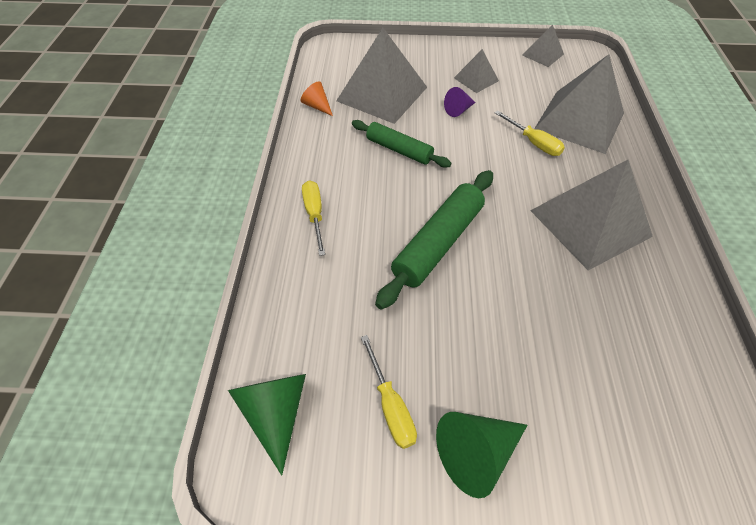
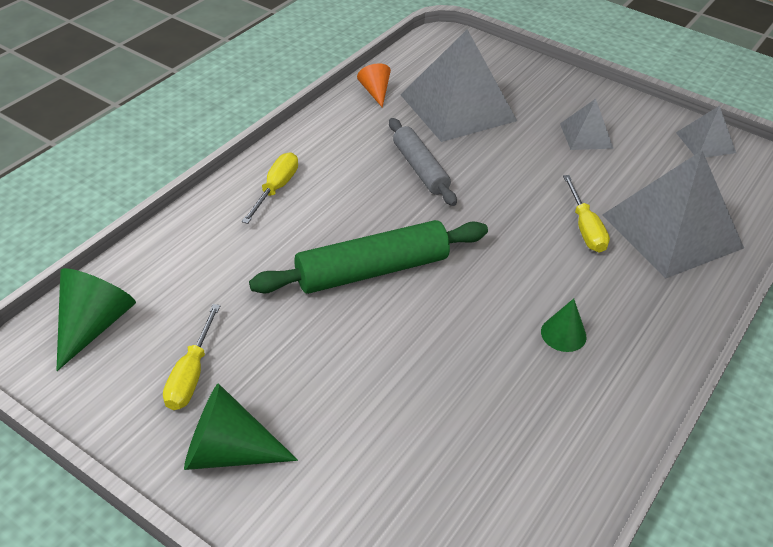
camera: 30 degrees right, 10 degrees down
(399, 150) = (420, 169): green rolling pin -> grey rolling pin
(458, 110) = (529, 158): purple cone -> none
(589, 223) = (563, 334): grey pyramid -> green cone

